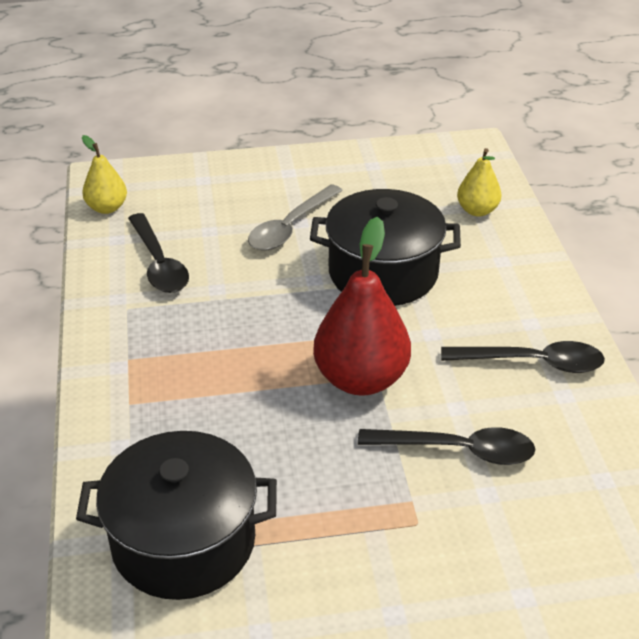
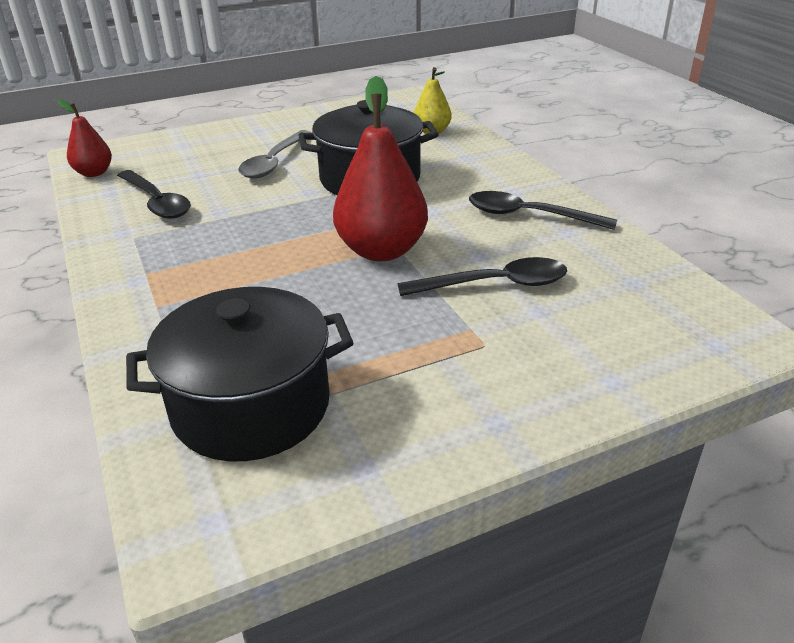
camera: 15 degrees left, 5 degrees down
(107, 208) = (94, 173): yellow pear -> red pear
(533, 363) = (529, 215): black spoon -> black spoon turned 150 degrees counterclockwise

